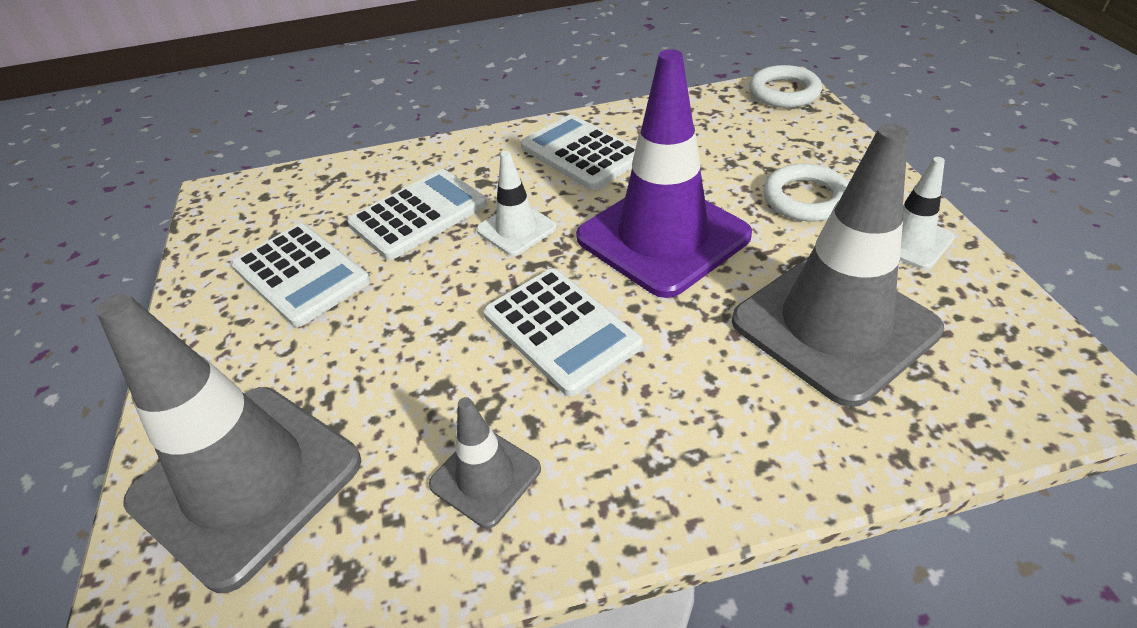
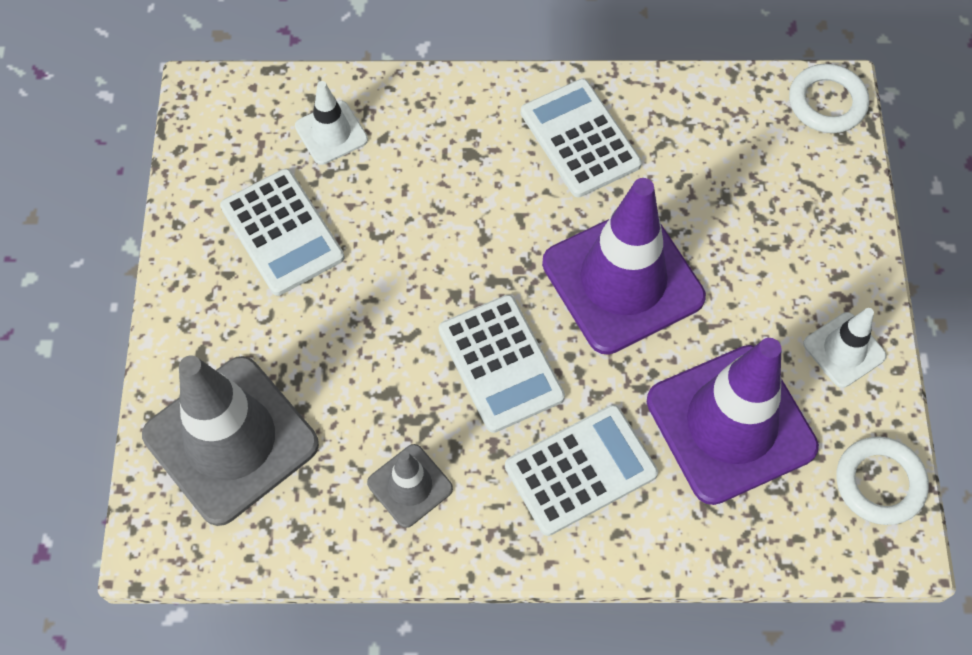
camera: 10 degrees right, 20 degrees up
(419, 215) = (400, 183): white calculator -> white calculator (580, 470)
(516, 229) = (489, 230): white traffic cone -> white traffic cone (331, 133)
(805, 198) = (775, 269): white ring -> white ring (879, 483)
(834, 325) = (731, 424): grey traffic cone -> purple traffic cone

